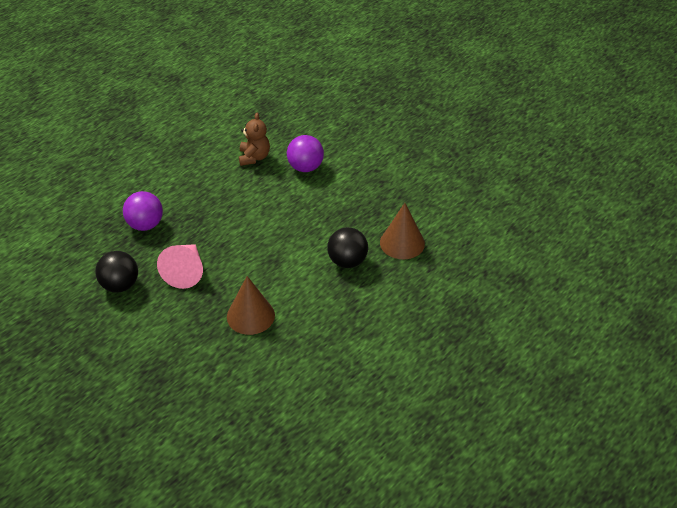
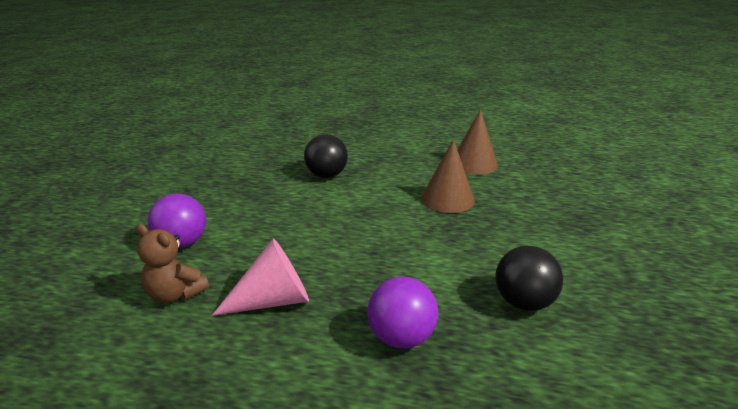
camera: 120 degrees left, 15 degrees down
(185, 272) = (442, 260): pink cone -> pink cone (273, 300)
(254, 157) = (175, 294): brown teddy bear -> brown teddy bear turned 120 degrees counterclockwise
(402, 243) = (278, 159): brown cone -> brown cone (474, 164)

